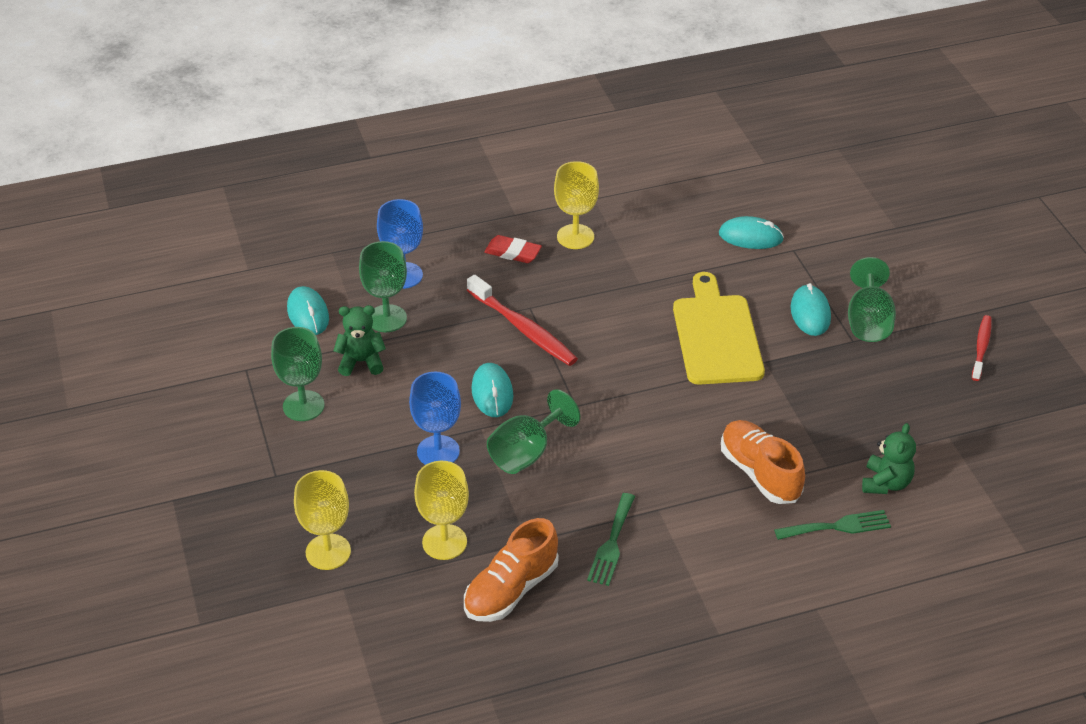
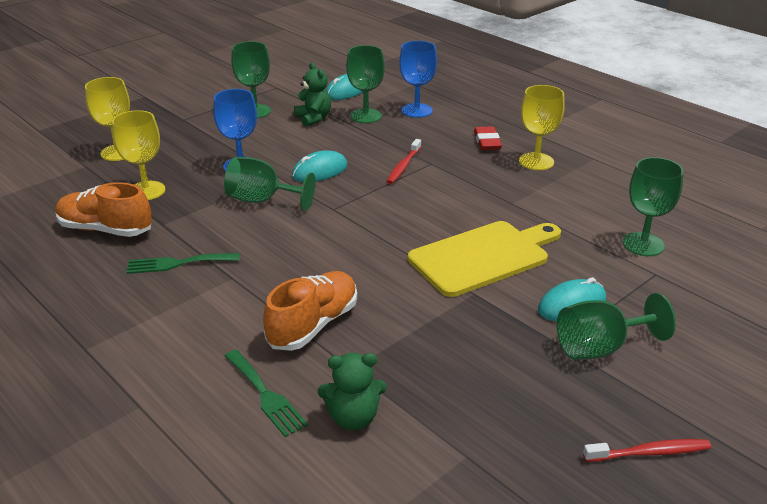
camera: 65 degrees right, 10 degrees down
(523, 329) = (403, 166): red toothbrush -> red toothbrush, size x0.61
(750, 236) = (643, 244): turquoise mouse -> green goblet

